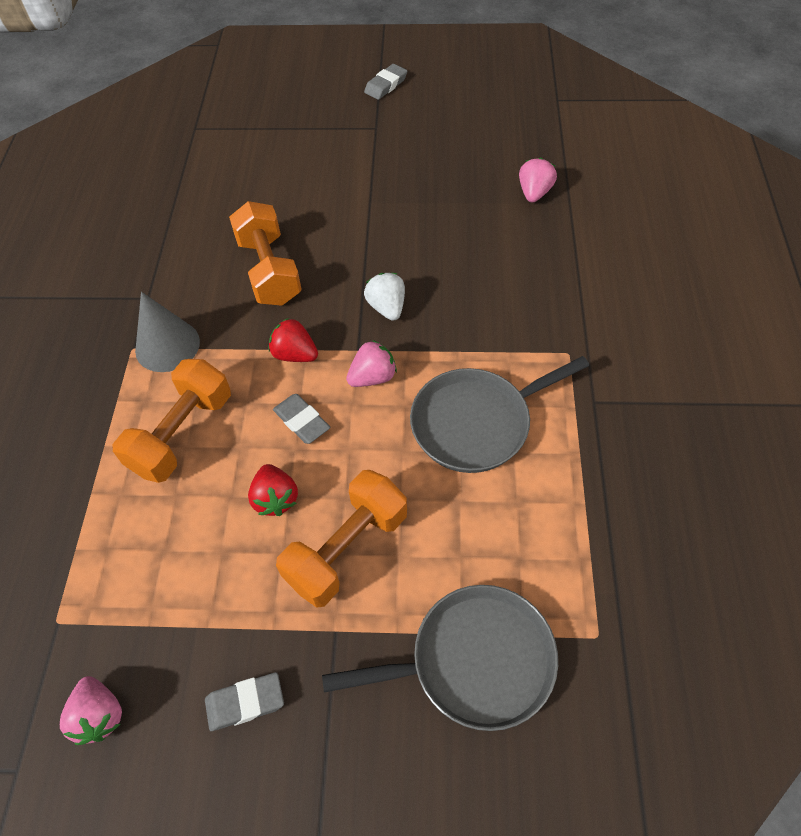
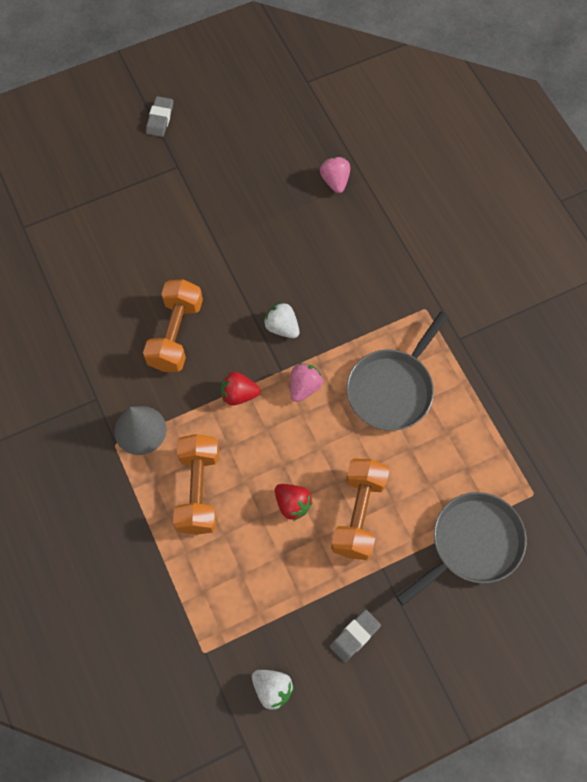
camera: 30 degrees left, 10 degrees up
(100, 715) = (272, 689): pink strawberry -> white strawberry
(269, 271) = (176, 334): orange dumbbell -> orange dumbbell turned 60 degrees clockwise
(302, 421) = (275, 442): grey eraser -> none

